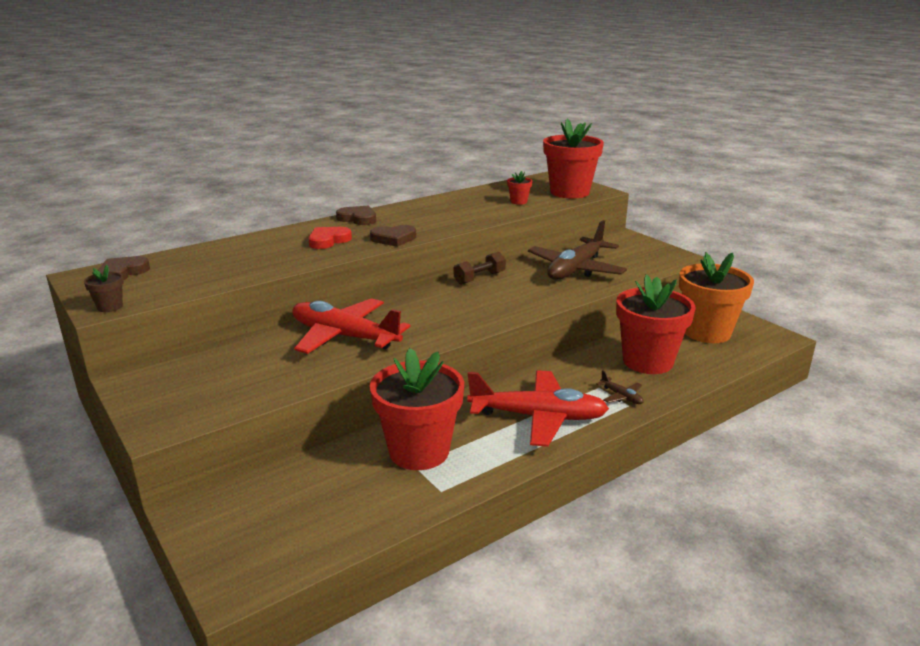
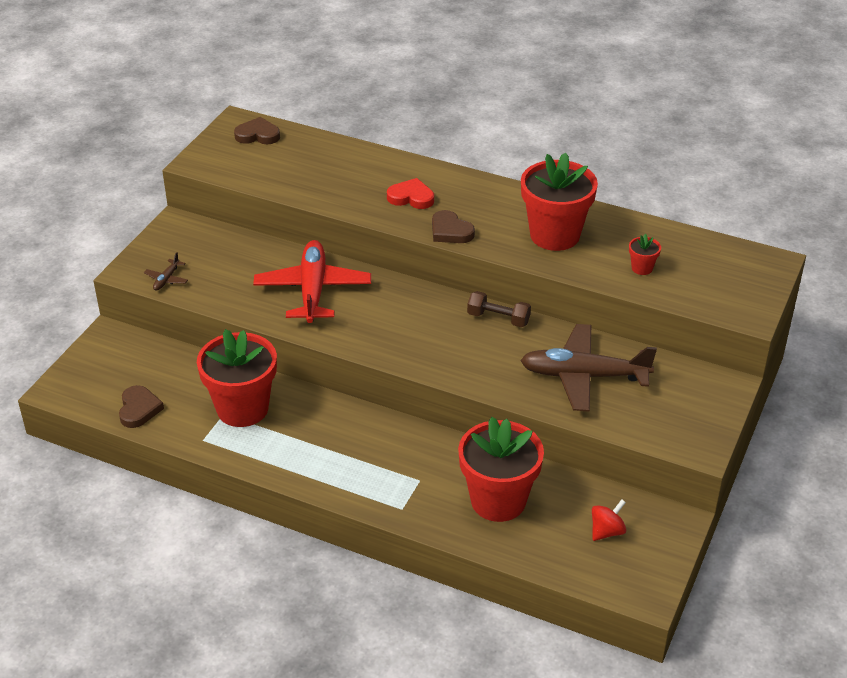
camera: 60 degrees right, 15 degrees up
(110, 307) = (200, 164): brown flower pot -> none
(358, 218) = (482, 188): brown heart -> brown heart (139, 409)
(538, 417) = (338, 457): red plane -> none
(569, 192) = (717, 294): red flower pot -> red flower pot (554, 235)
(621, 396) = (413, 500): brown plane -> brown plane (166, 279)
(707, 332) = (607, 531): orange flower pot -> red spinning top

